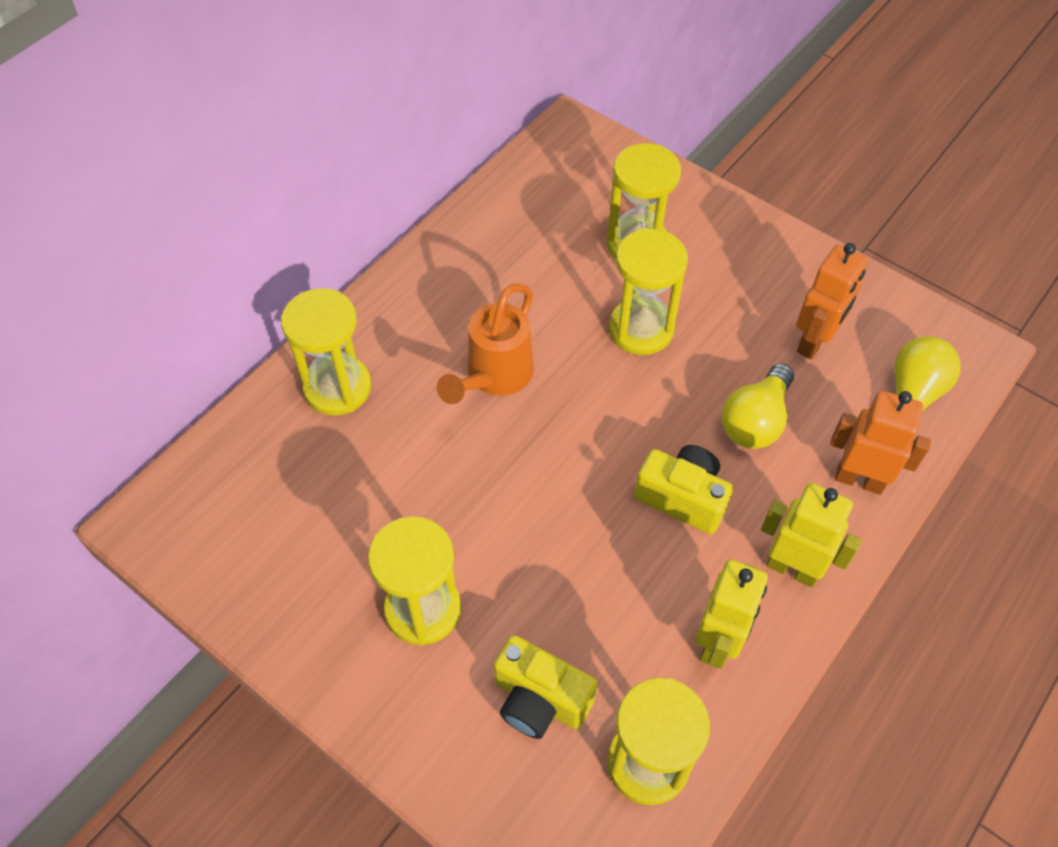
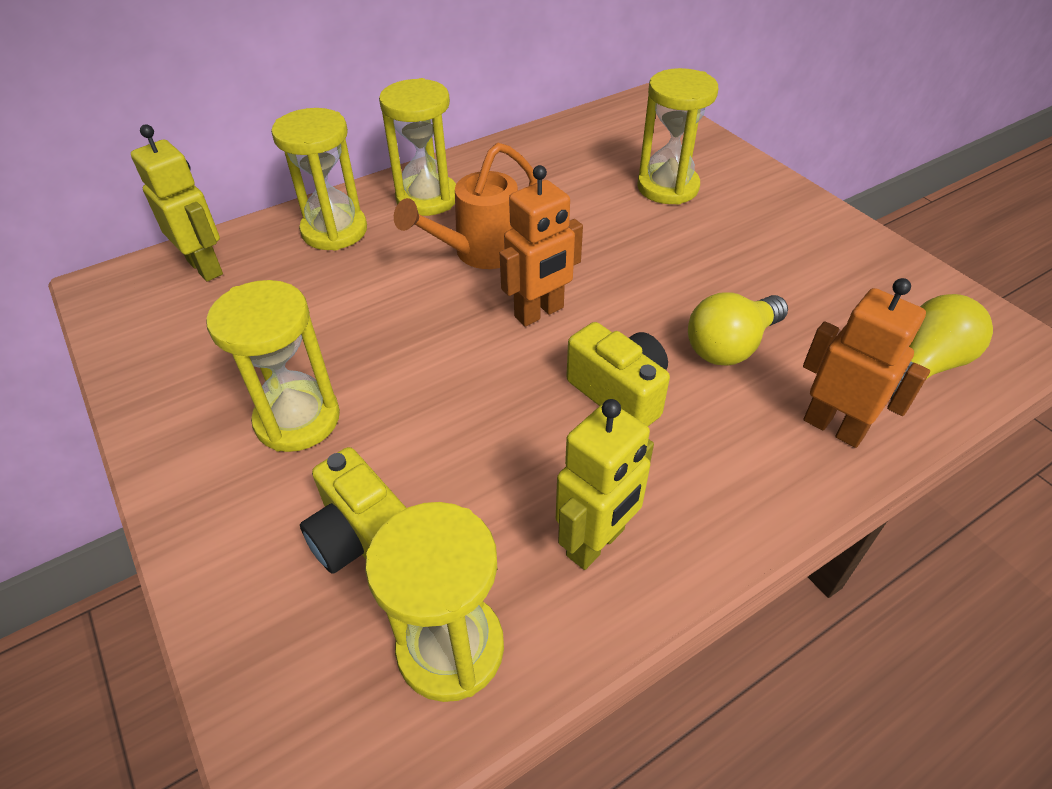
camera: 20 degrees right, 10 degrees down
(641, 329) = (641, 248): yellow hourglass -> yellow hourglass (427, 198)
(792, 568) = (719, 493): yellow robot -> yellow robot (206, 267)
(814, 342) = (823, 295): orange robot -> orange robot (539, 313)

